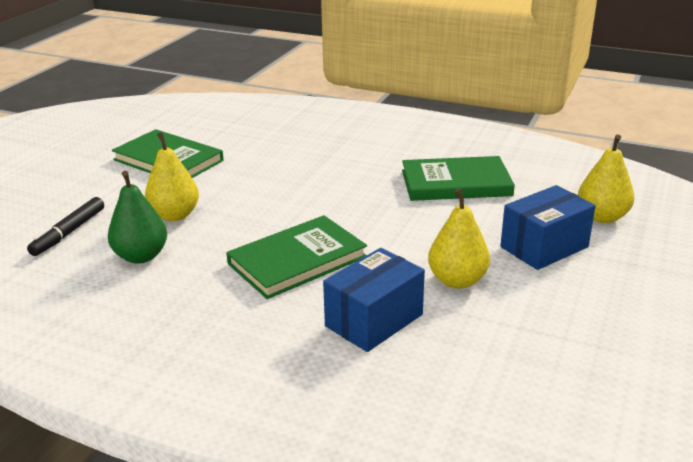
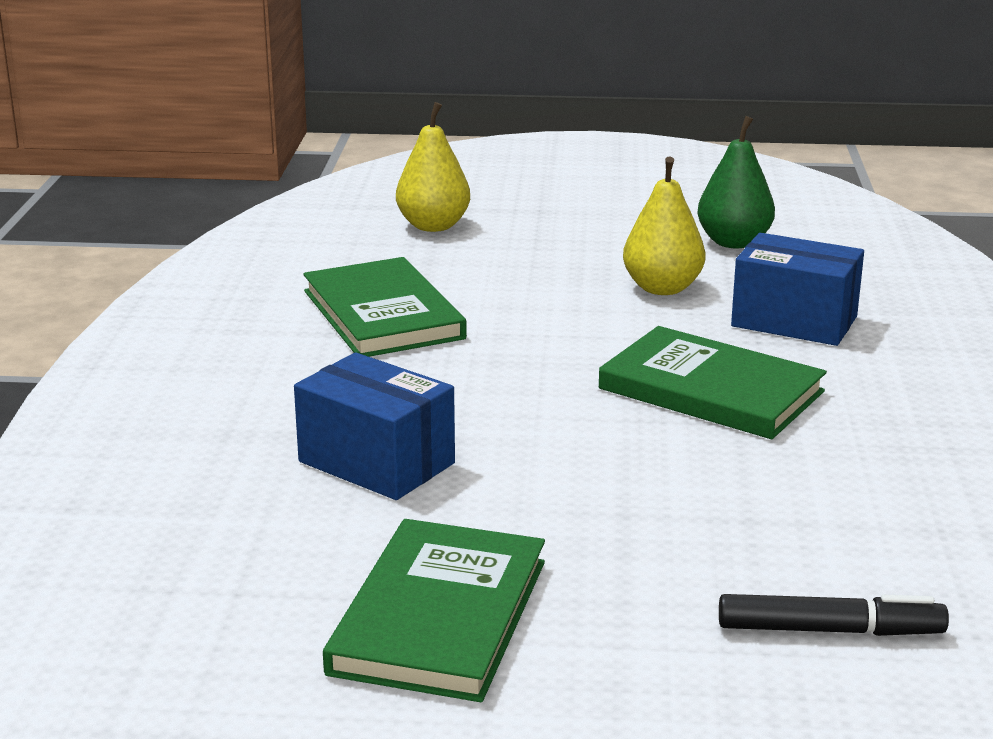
camera: 110 degrees left, 5 degrees down
(141, 256) = (825, 521): green pear -> green pear (734, 242)
(174, 215) = (670, 531): yellow pear -> none
(544, 247) = (538, 250): blue box -> blue box (376, 462)

